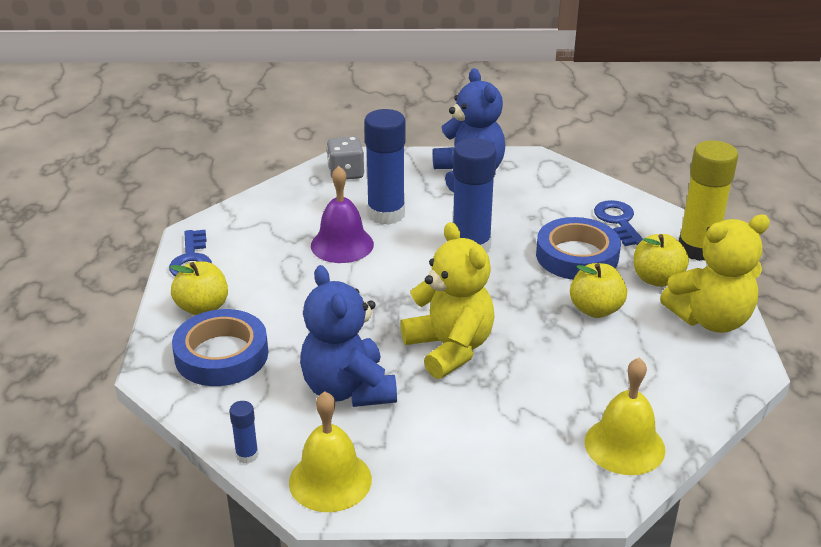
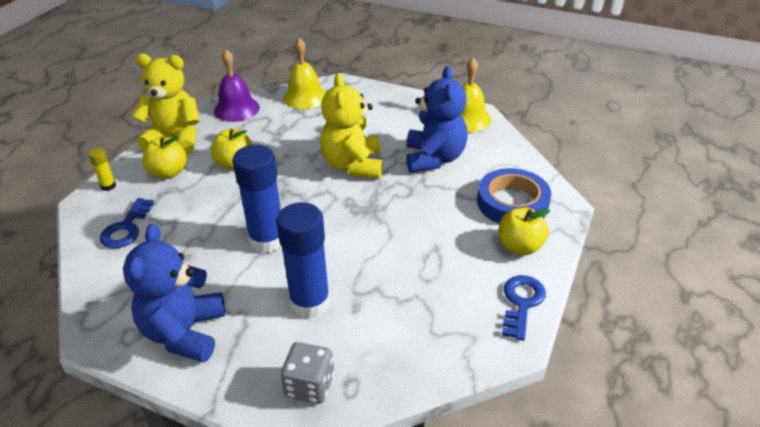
camera: 155 degrees left, 5 degrees up
(247, 455) = (510, 140): blue glue stick -> none
(342, 244) = (374, 277): purple bell -> purple bell (236, 109)
(577, 256) = (197, 206): blue tape -> none
(697, 249) = (108, 186): yellow glue stick -> yellow glue stick, size x0.45

